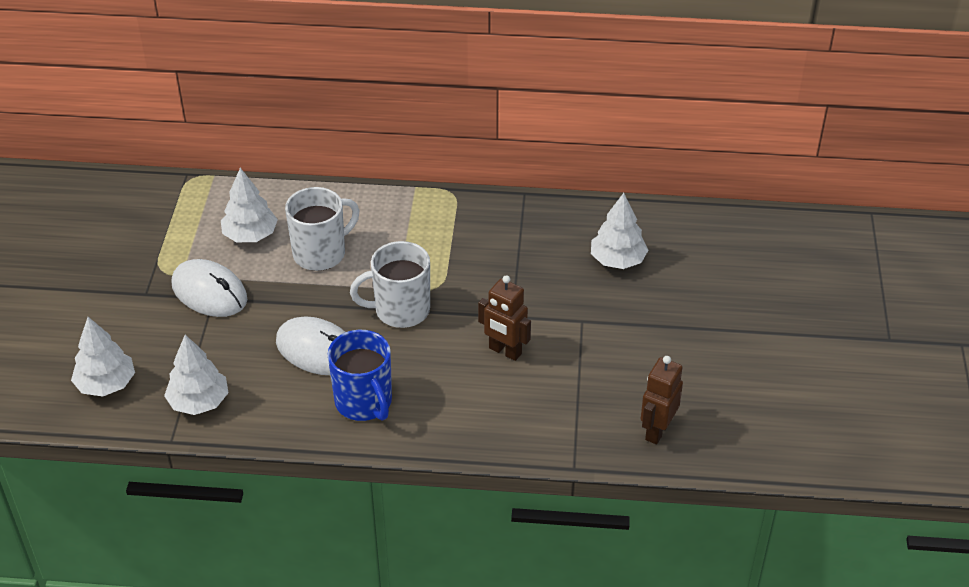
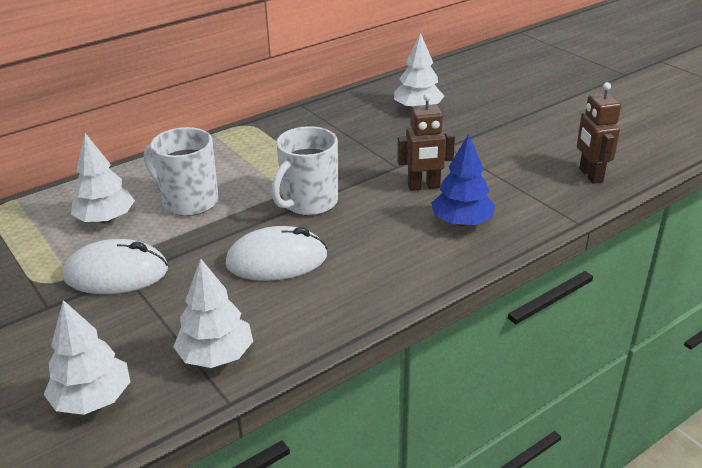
camera: 40 degrees left, 10 degrees down
(321, 253) = (189, 201): white mug -> white mug turned 75 degrees counterclockwise
(364, 402) = (368, 271): blue mug -> none
(486, 405) = (462, 222): none -> blue tree

